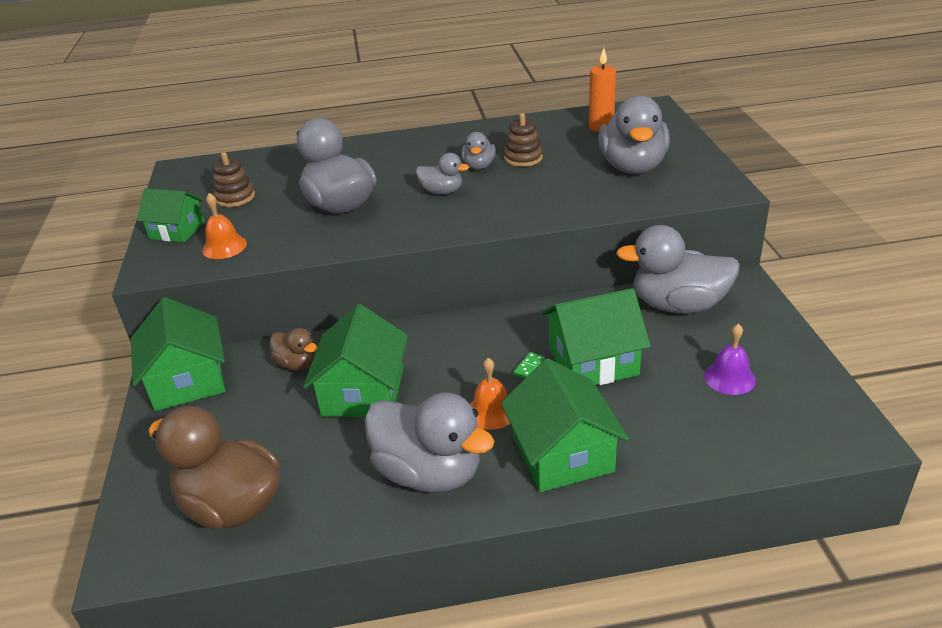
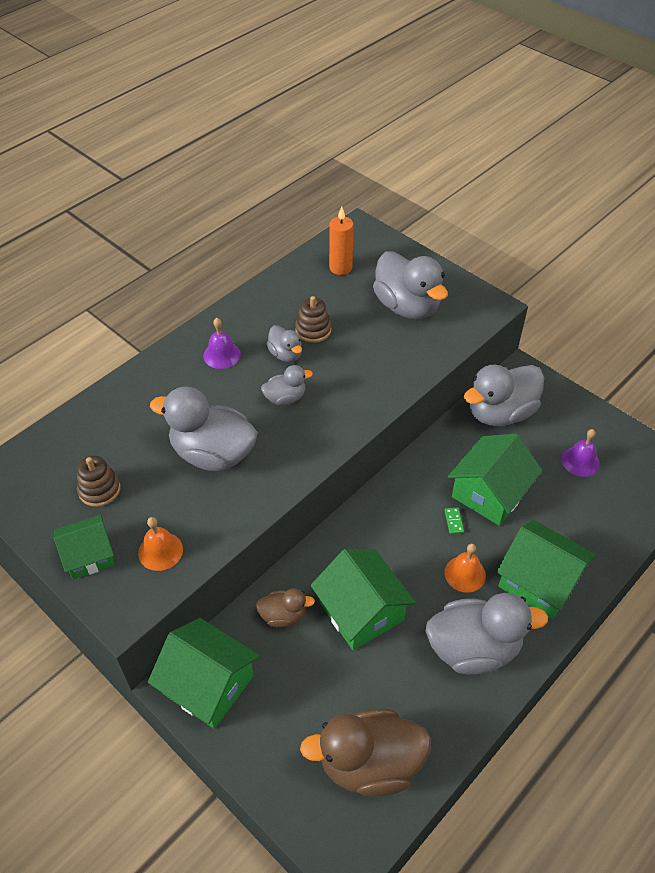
camera: 40 degrees left, 15 degrees up
(427, 151) = (221, 355): none -> purple bell

